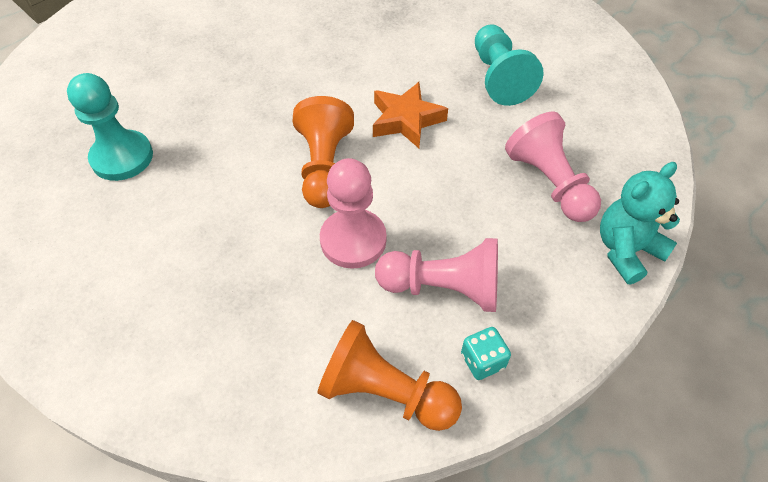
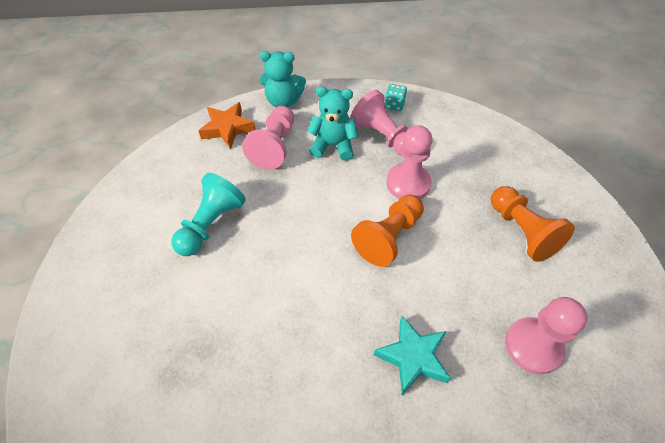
camera: 140 degrees left, 0 degrees up
(122, 157) = (533, 346): turquoise pawn -> pink pawn
(228, 93) = (413, 357): none -> turquoise star
(385, 392) = (446, 118): orange pawn -> orange pawn (521, 231)
(406, 120) = (305, 235): orange star -> orange star (227, 128)
(489, 230) = (333, 145): none -> turquoise teddy bear

